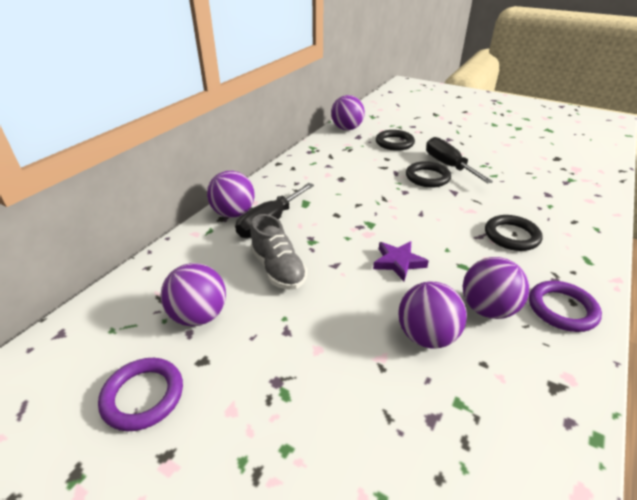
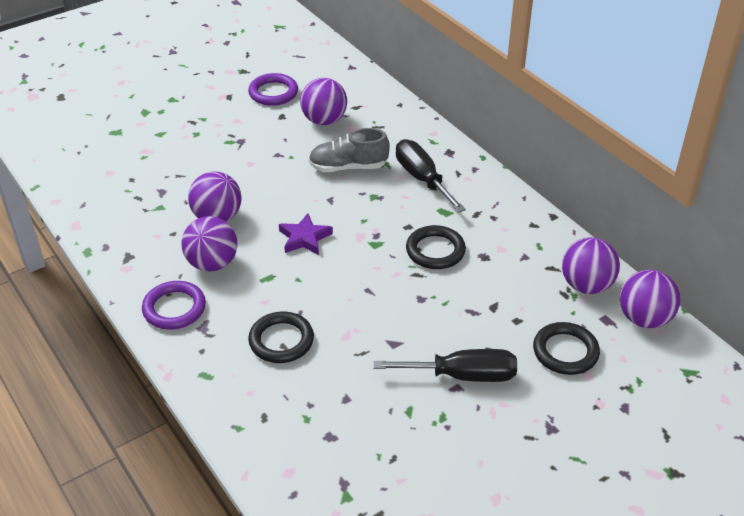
camera: 115 degrees right, 5 degrees up
(233, 213) = (454, 160): purple ball -> purple ball (586, 285)
(427, 177) = (442, 336): black ring -> black ring (435, 251)

